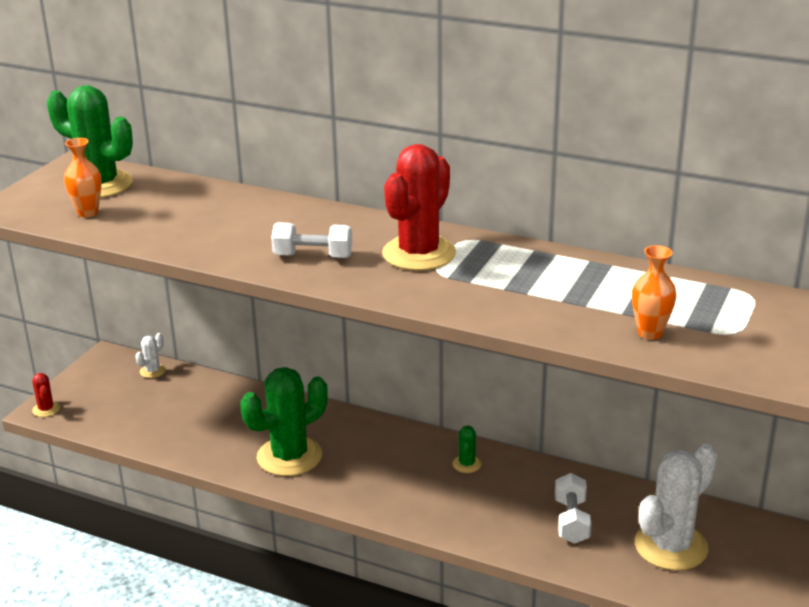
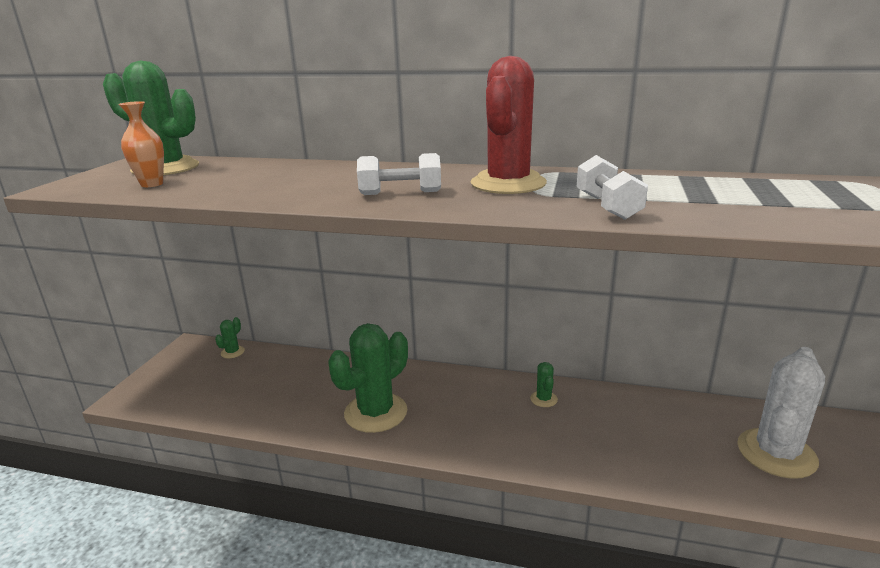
camera: 10 degrees left, 5 degrees down
(46, 409) = (129, 397): red cactus -> none
(152, 371) = (232, 352): white cactus -> green cactus
(571, 521) = (669, 440): white dumbbell -> white dumbbell (607, 206)
(650, 333) = (815, 215): orange vase -> none

